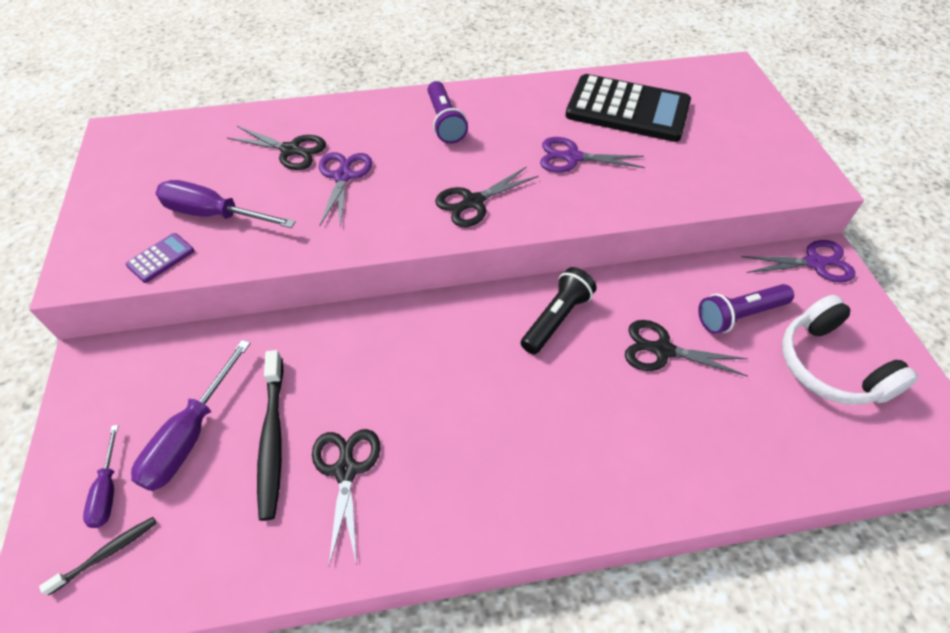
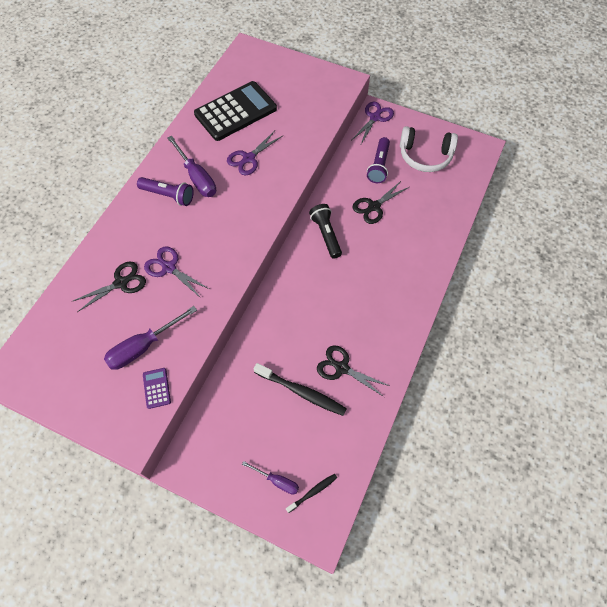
camera: 55 degrees left, 10 degrees up
(107, 553) = (313, 492): black toothbrush -> black toothbrush turned 60 degrees clockwise
(191, 435) = (272, 429): purple screwdriver -> purple screwdriver (197, 177)
(473, 202) = (242, 219): black scissors -> none

